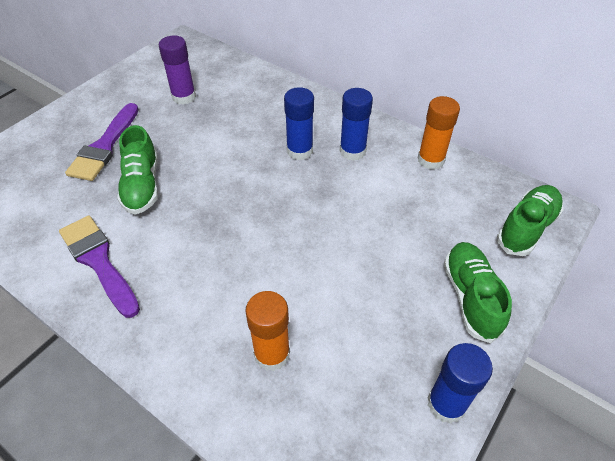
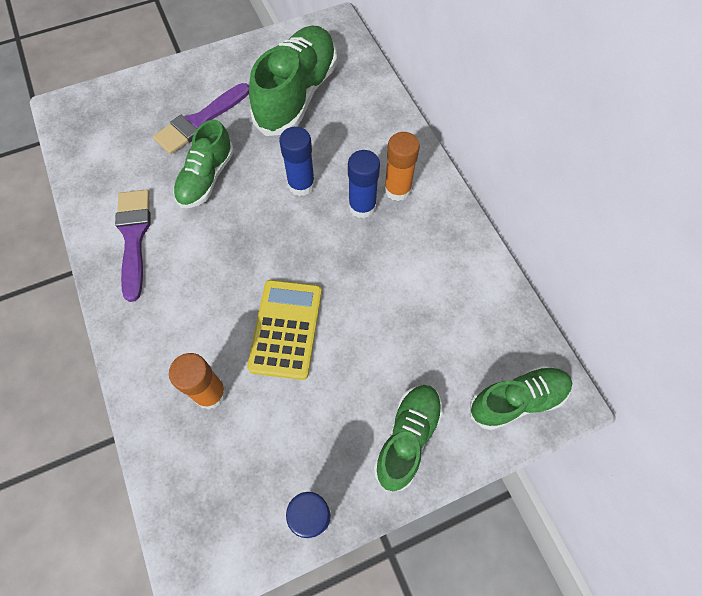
camera: 30 degrees right, 15 degrees up
(184, 97) = (297, 95): purple glue stick -> green shoe
(304, 267) = (286, 329): none -> yellow calculator
(352, 151) = (411, 231): blue glue stick -> blue glue stick (301, 184)
(430, 160) = (480, 278): orange glue stick -> orange glue stick (397, 189)

